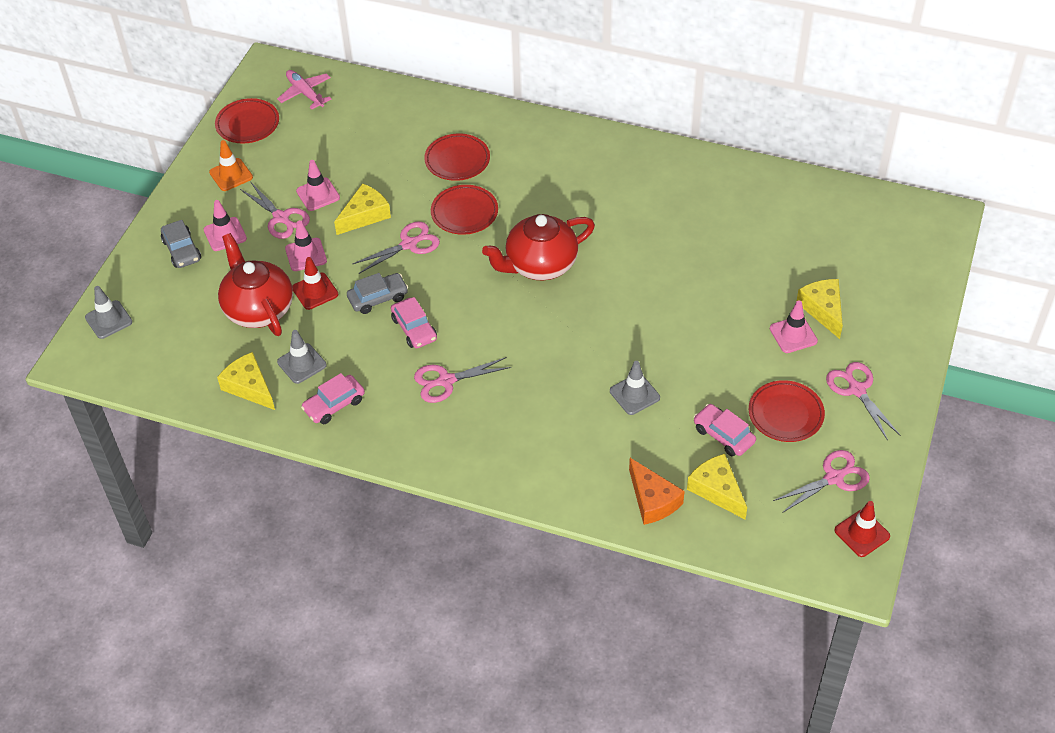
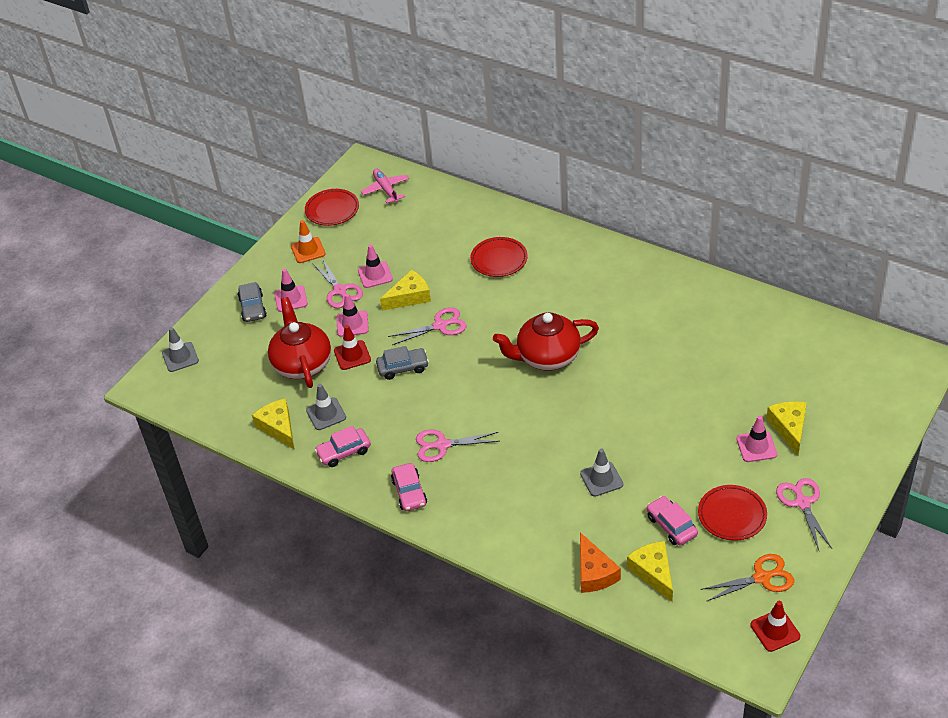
camera: 15 degrees right, 5 degrees down
(414, 329) = (427, 397): pink car -> pink car (409, 492)
(464, 213) = (494, 305): red plate -> none
(834, 478) = (761, 578): pink scissors -> orange scissors

